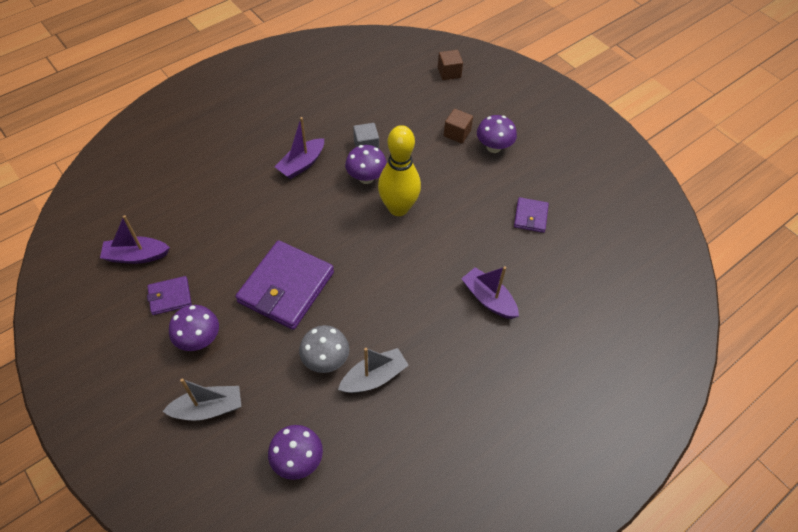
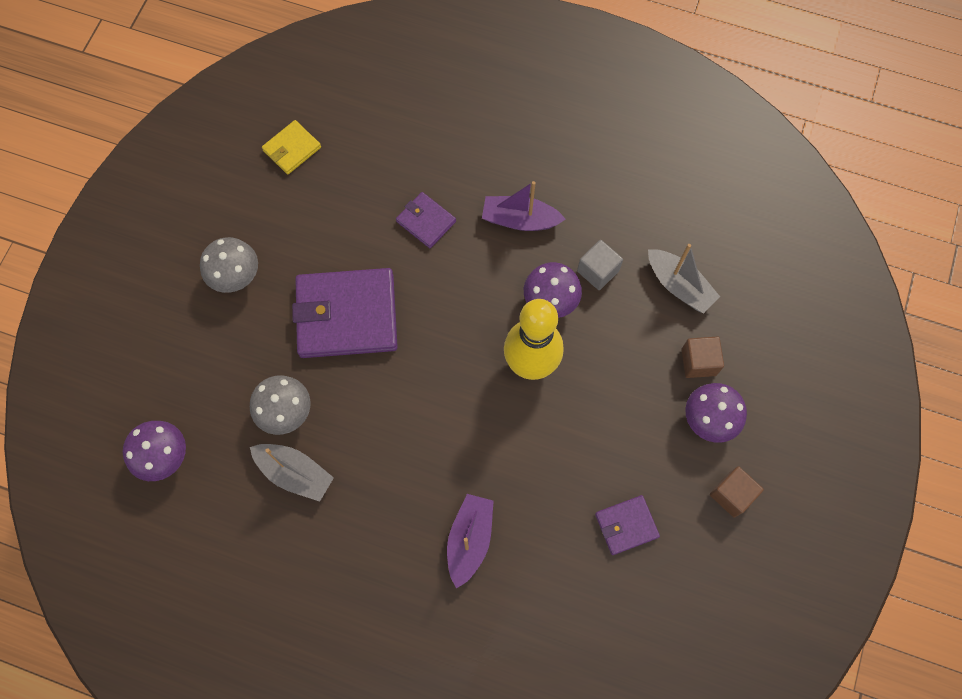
camera: 60 degrees right, 15 degrees up
(136, 256) = (292, 149): purple boat -> yellow wallet
(170, 297) = (266, 215): purple wallet -> purple wallet (426, 221)
(199, 339) = (236, 276): purple mushroom -> grey mushroom
(208, 408) = (170, 338): grey boat -> grey boat (679, 286)
(449, 73) = (799, 291): brown cube -> brown cube (731, 494)

